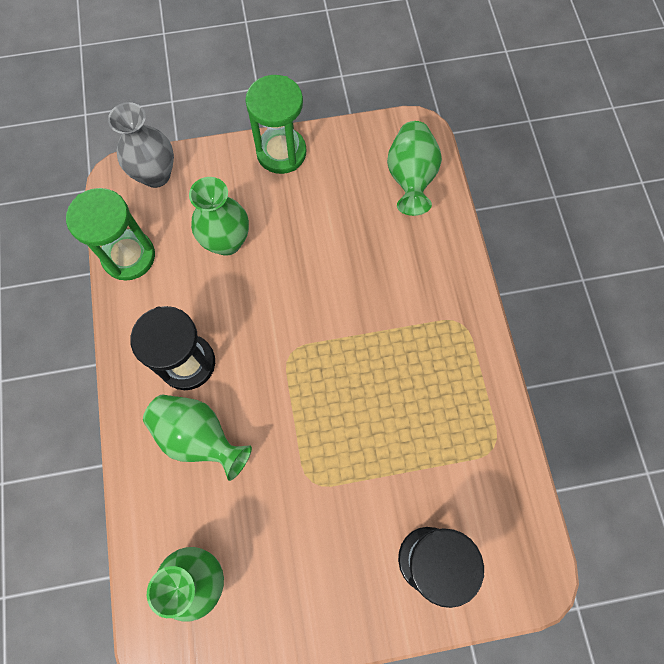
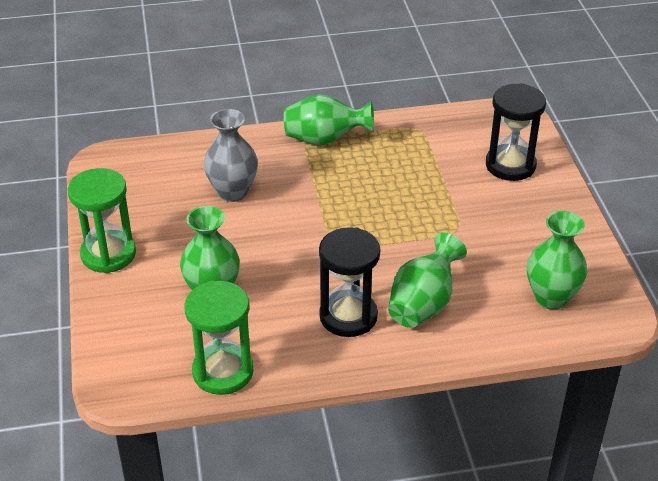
camera: 90 degrees left, 30 degrees down
(156, 175) = (118, 356): grey vase -> grey vase (232, 192)
(410, 178) = (156, 166): green vase -> green vase (325, 140)

